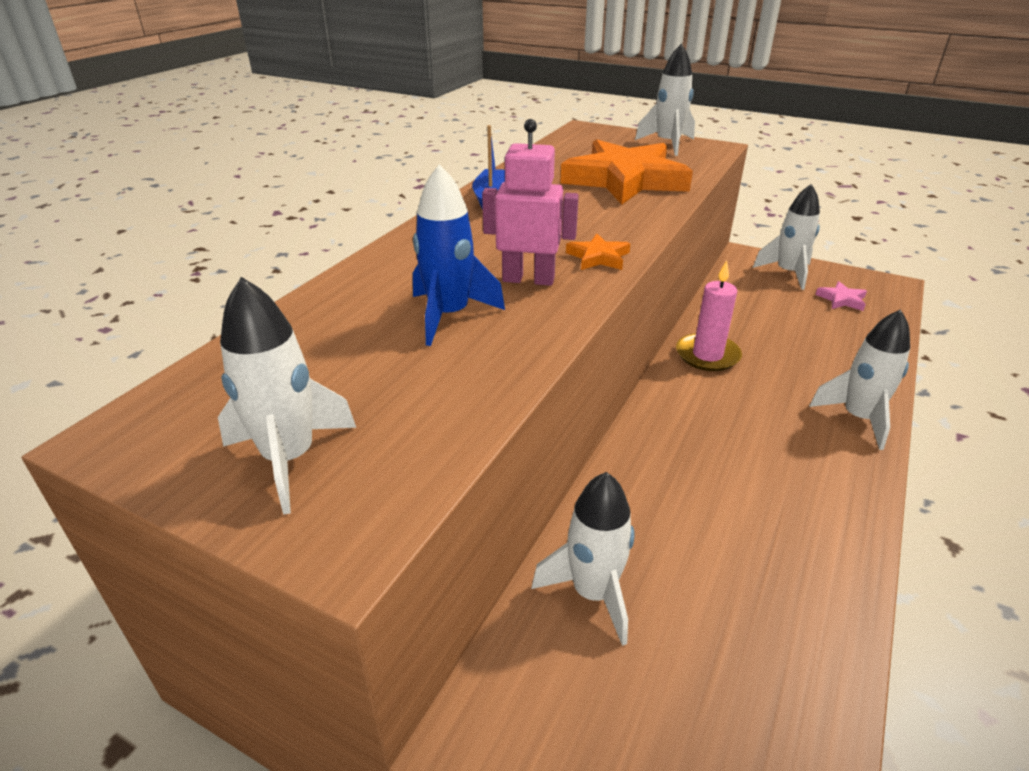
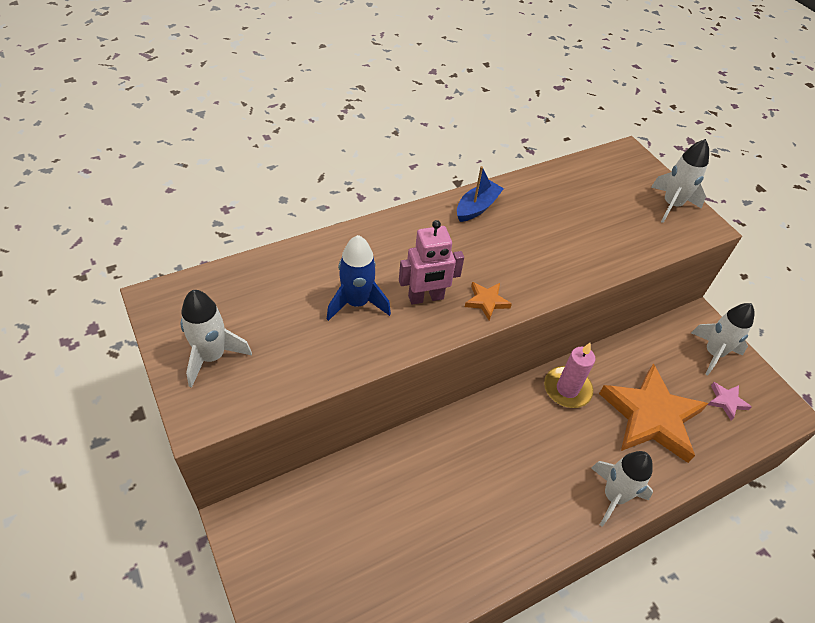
camera: 30 degrees right, 15 degrees up
(528, 279) = (426, 298): pink robot -> pink robot turned 120 degrees clockwise
(593, 593) = (346, 494): white rocket -> none
(625, 180) = (589, 232): orange star -> orange star (651, 417)

